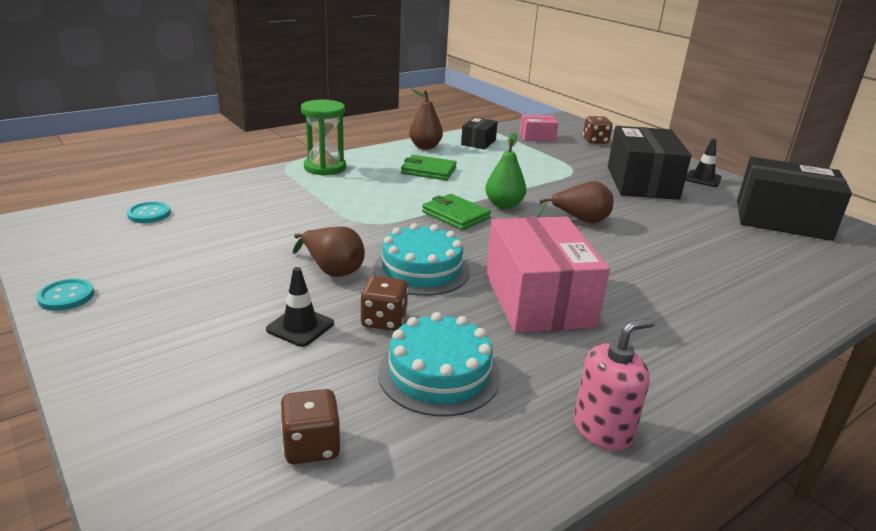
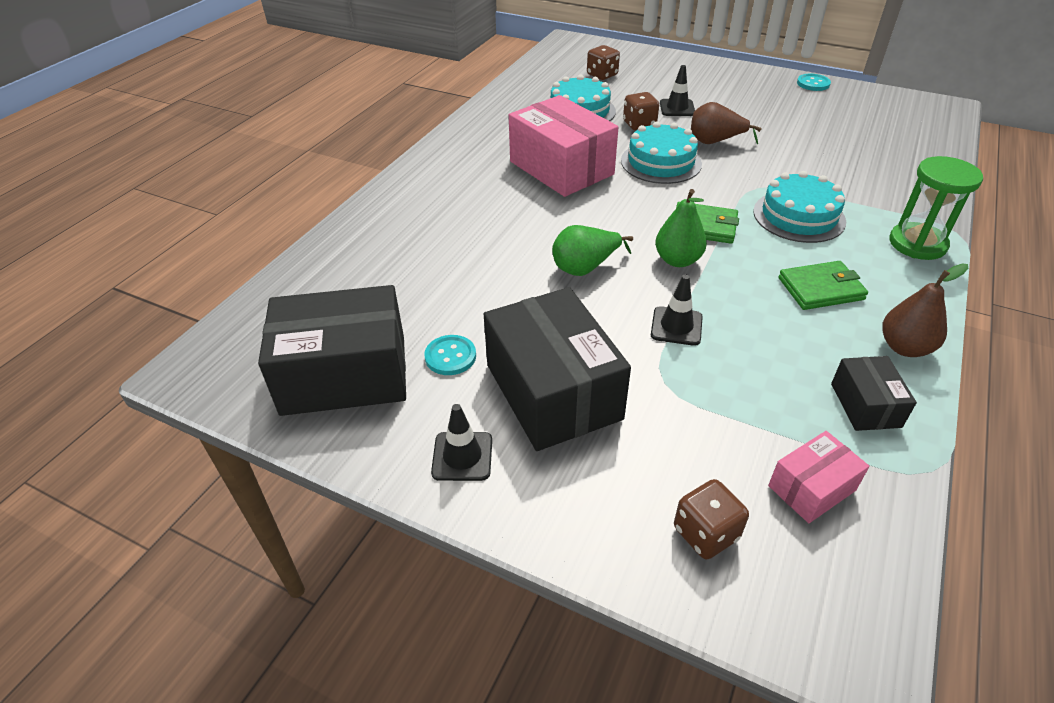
camera: 155 degrees right, 15 degrees up
(149, 214) = (907, 137): turquoise button -> turquoise button (450, 356)
(372, 199) = (799, 216): none -> turquoise cake
(543, 182) = (676, 326): none -> black traffic cone
(580, 220) = (585, 268): brown pear -> green pear
(603, 429) = (482, 114): pink soap dispenser -> none

